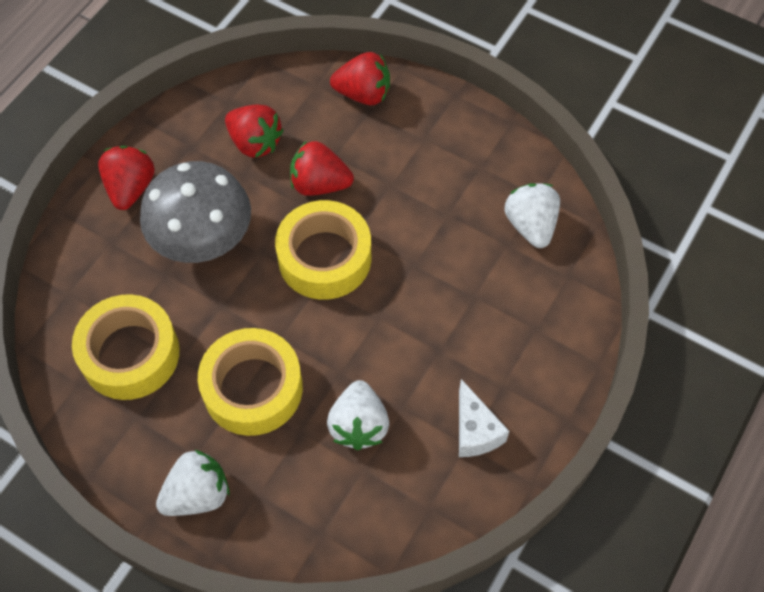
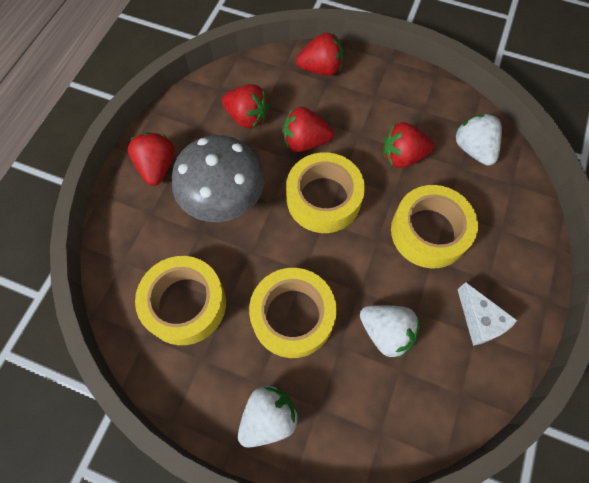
camera: 10 degrees left, 5 degrees up
(358, 425) = (386, 332): white strawberry -> white strawberry turned 45 degrees counterclockwise
(437, 221) = (402, 156): none -> red strawberry
(444, 318) = (429, 232): none -> yellow tape

